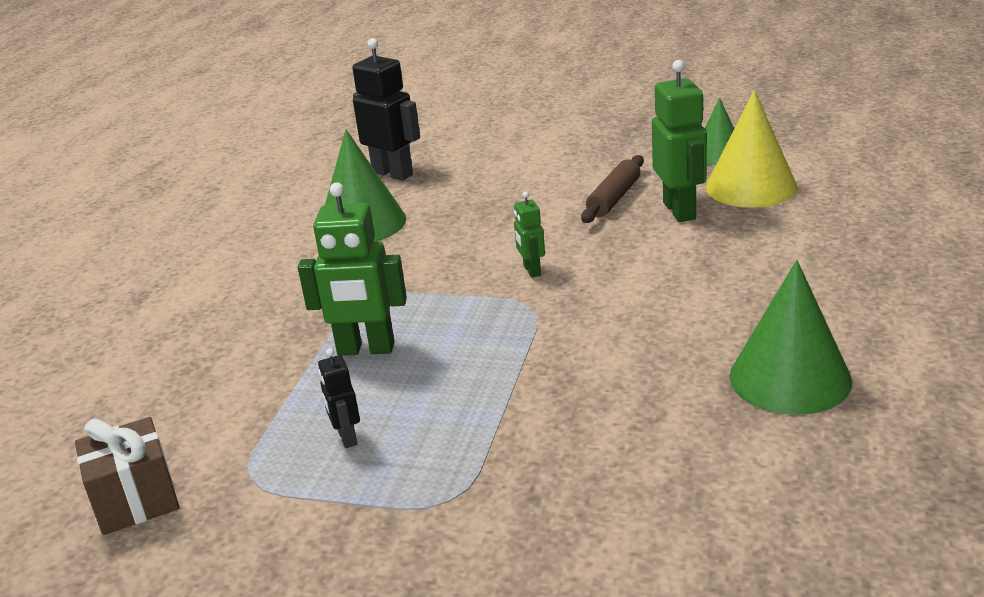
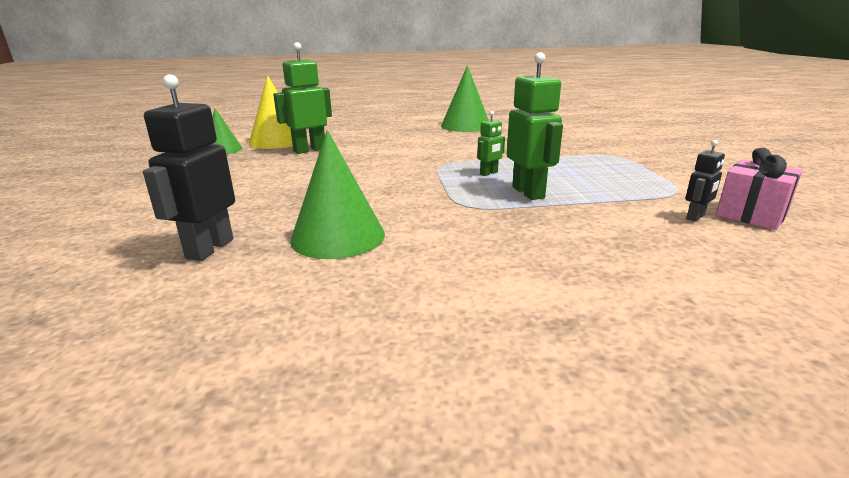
camera: 115 degrees left, 5 degrees down
(136, 500) = (751, 215): brown gift -> pink gift
(347, 438) = (610, 179): black robot -> black robot (695, 217)
(531, 271) = (400, 170): green robot -> green robot (489, 173)
(614, 198) = (290, 164): brown rolling pin -> none

